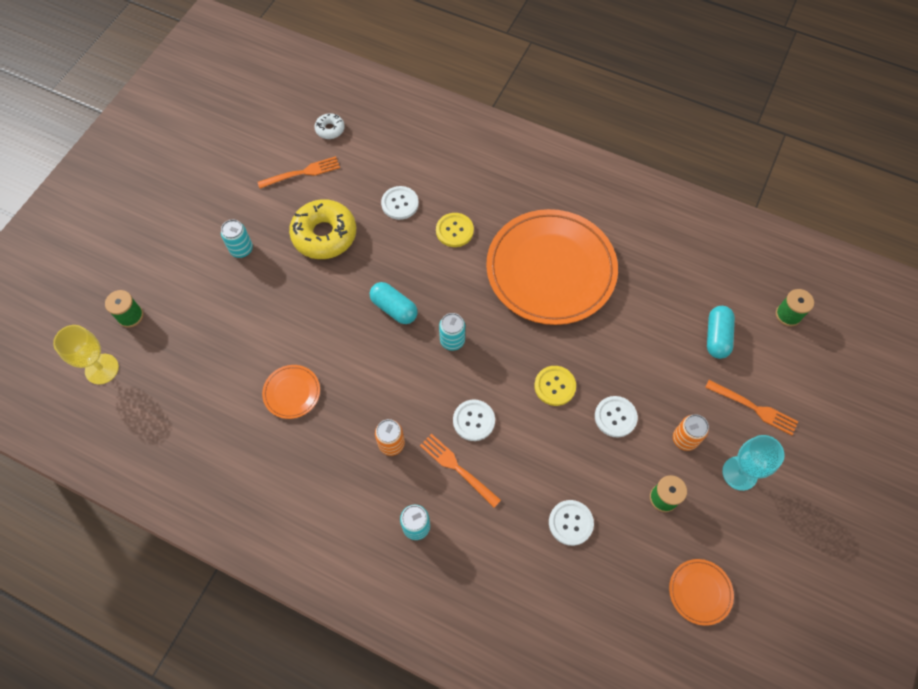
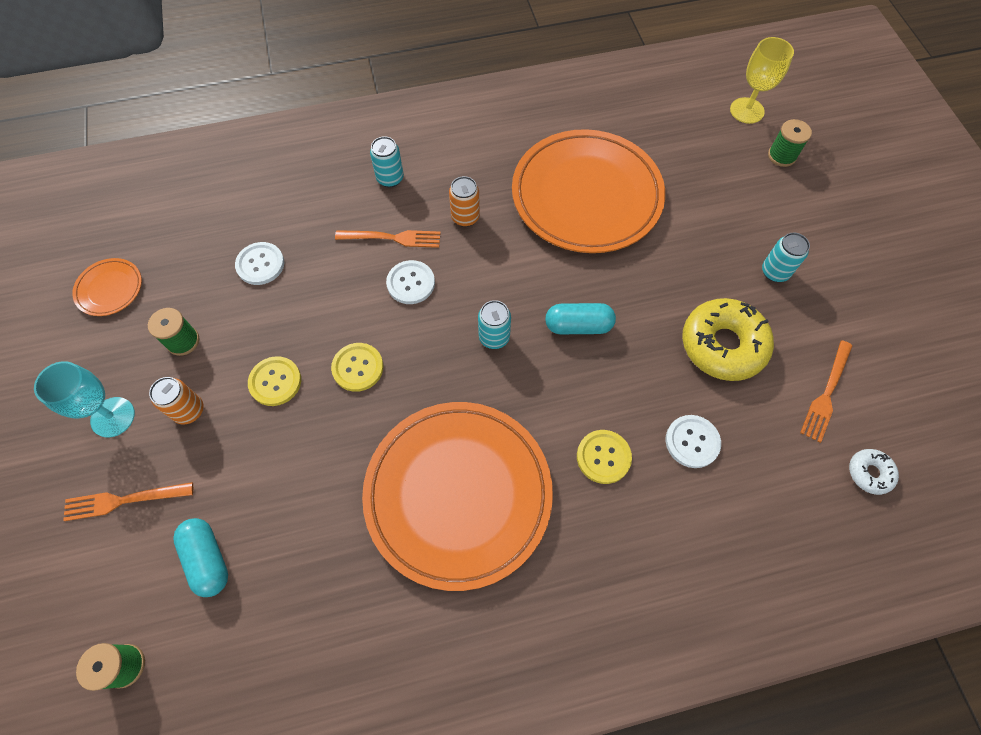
camera: 140 degrees right, 0 degrees up
(292, 393) = (586, 196): orange plate -> orange plate, size x2.43
(615, 417) = (275, 382): white button -> yellow button

